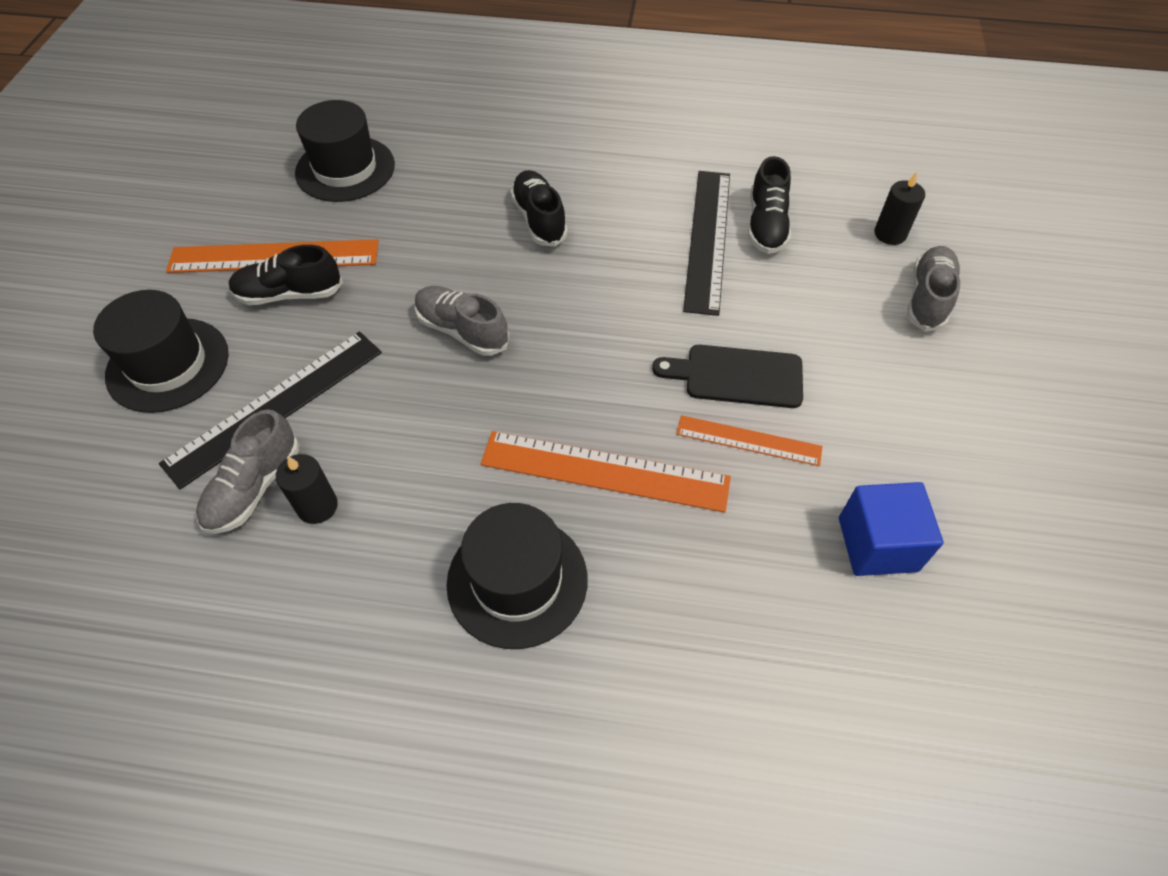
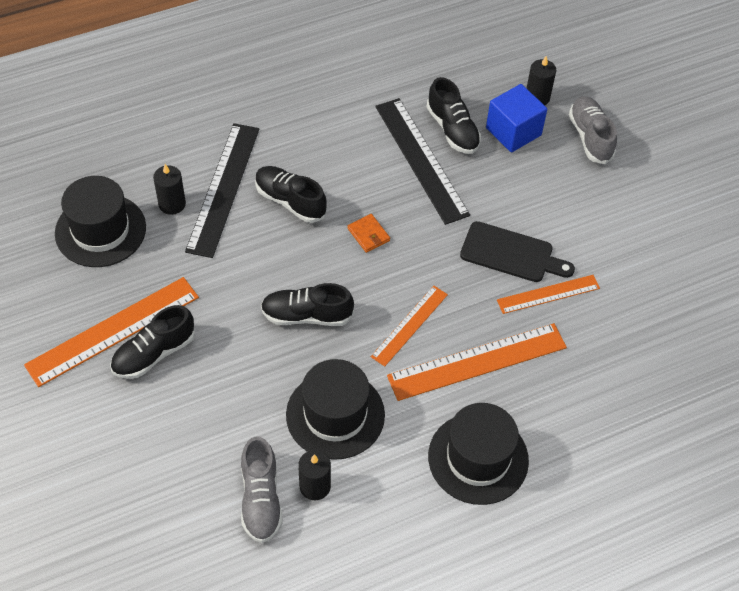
camera: 35 degrees left, 0 degrees up
(168, 364) = (113, 453): black hat -> black hat (335, 415)
(275, 406) = (223, 438): black ruler -> black ruler (223, 188)
(427, 174) = (172, 204): none -> black candle
(462, 331) = (306, 315): grey shoe -> black shoe
(560, 393) = (409, 325): none -> orange ruler
(592, 284) = (368, 235): none -> orange wallet
(737, 376) = (511, 254): black cutting board -> black cutting board turned 135 degrees counterclockwise
(877, 544) = (661, 320): blue cube -> blue cube (513, 131)

